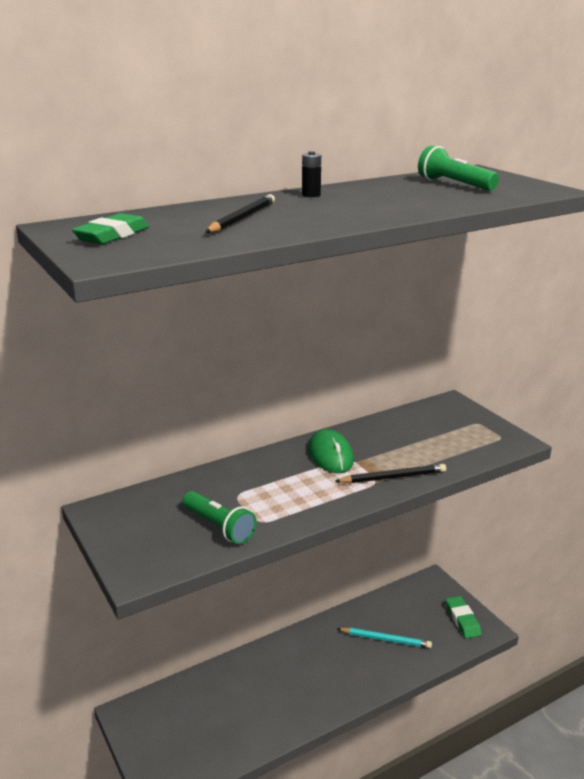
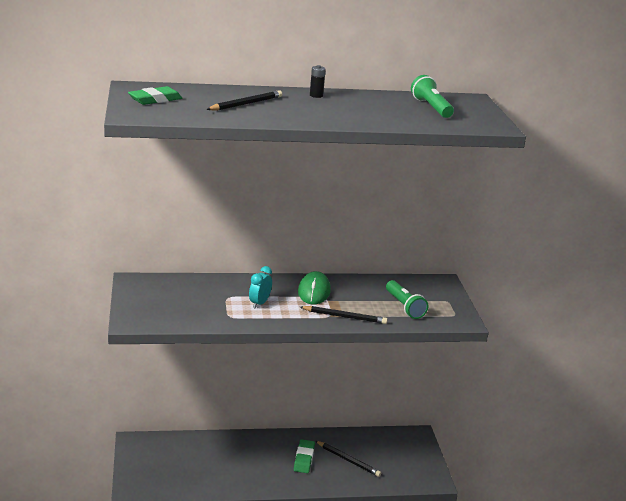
camera: 20 degrees right, 0 degrees up
(219, 527) = (201, 311): green flashlight -> green flashlight (404, 307)
(282, 491) = (259, 303): none -> turquoise clock
(385, 639) = (348, 460): turquoise pencil -> black pencil
(462, 620) = (420, 468): green eraser -> green eraser (304, 459)

